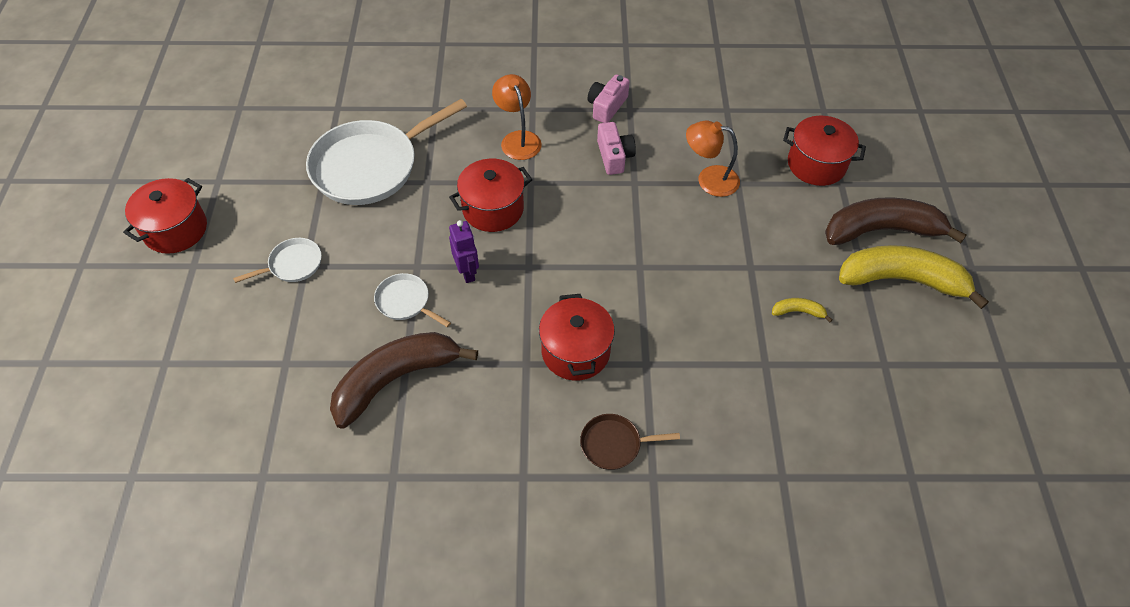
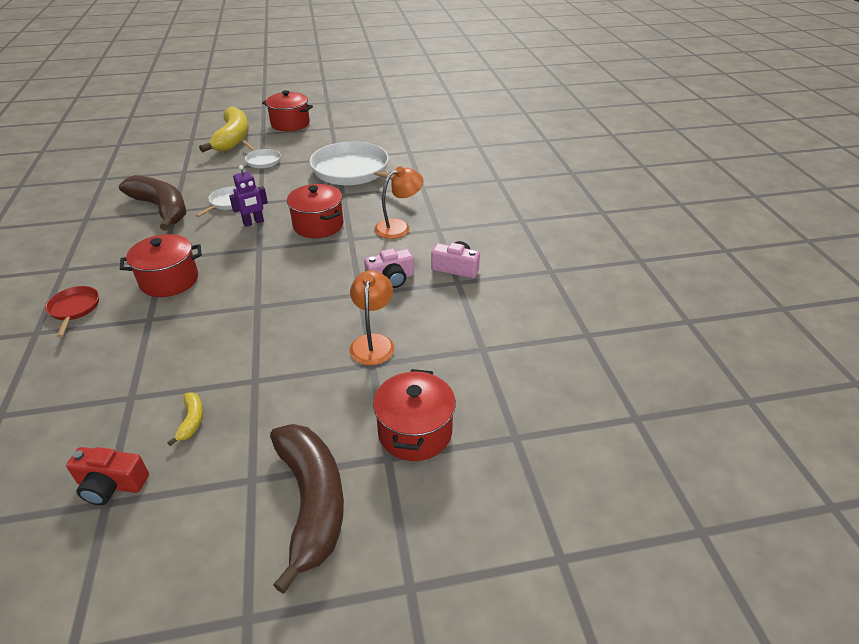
camera: 80 degrees right, 15 degrees down
(614, 444) = (74, 309): brown pan -> red pan
(866, 363) = (111, 484): none -> red camera
(901, 280) = (229, 524): yellow banana -> yellow banana (233, 138)

